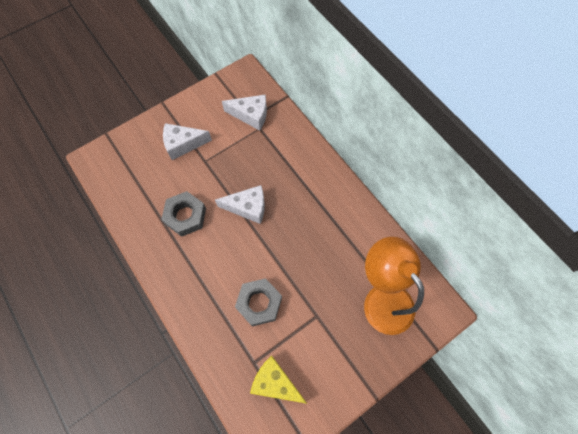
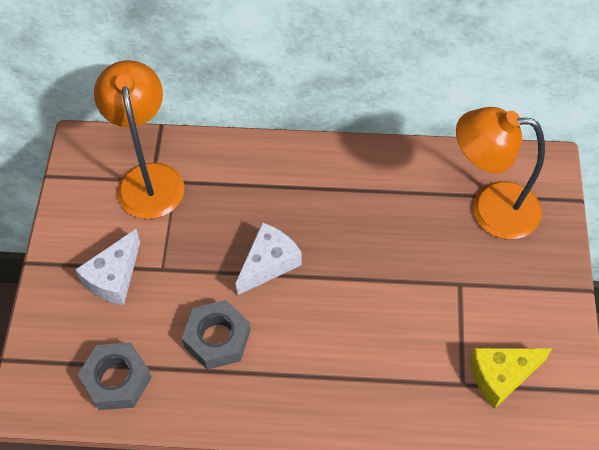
camera: 50 degrees left, 10 degrees down
(251, 115) = (149, 178): white cheese -> orange lamp
(259, 303) = (397, 331): grey nut -> grey nut (116, 380)

